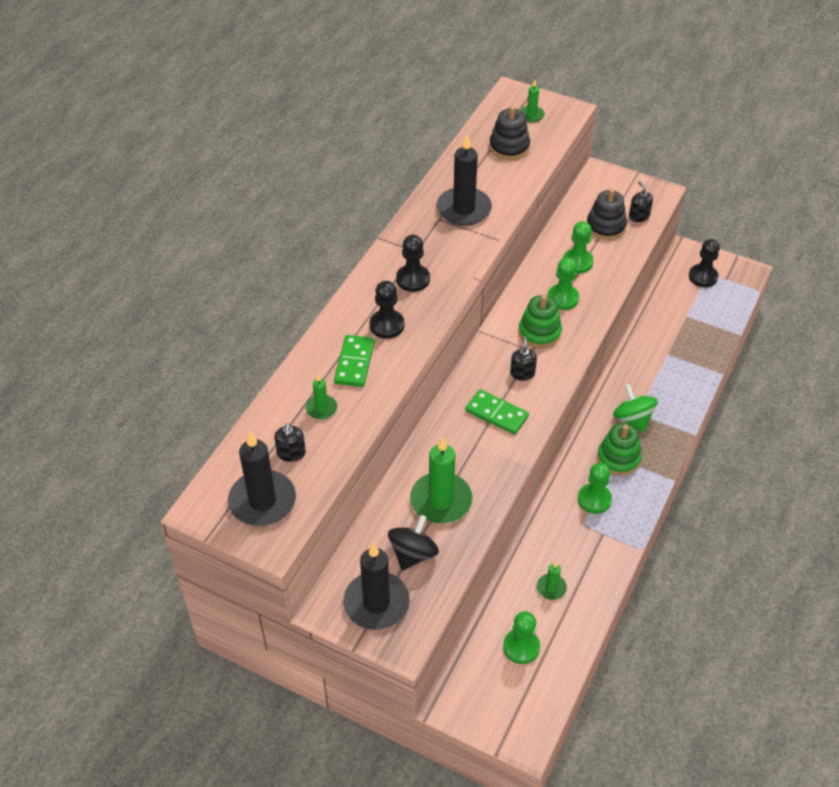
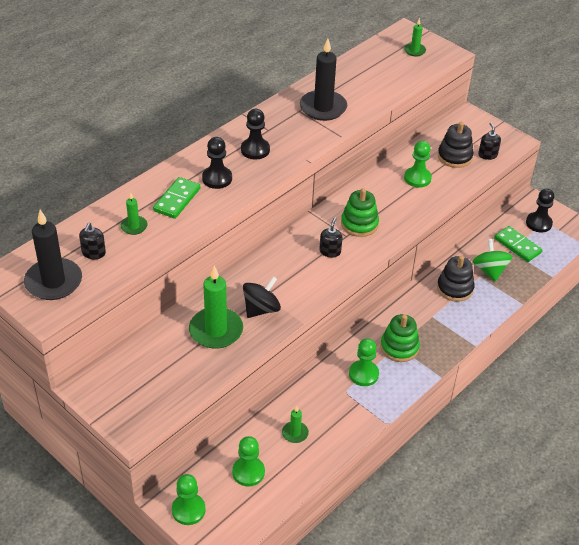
camera: 15 degrees right, 5 degrees down
(376, 603) = (126, 393): black candle -> none
(413, 554) = (174, 364): black spinning top -> black spinning top (261, 309)
(496, 414) = (293, 277): green domino -> green domino (517, 245)
(509, 147) = (384, 70): black stacking toy -> black stacking toy (455, 288)
(562, 298) = (391, 202): green pawn -> green pawn (188, 510)
(632, 419) = (425, 320): green spinning top -> green spinning top (489, 270)

